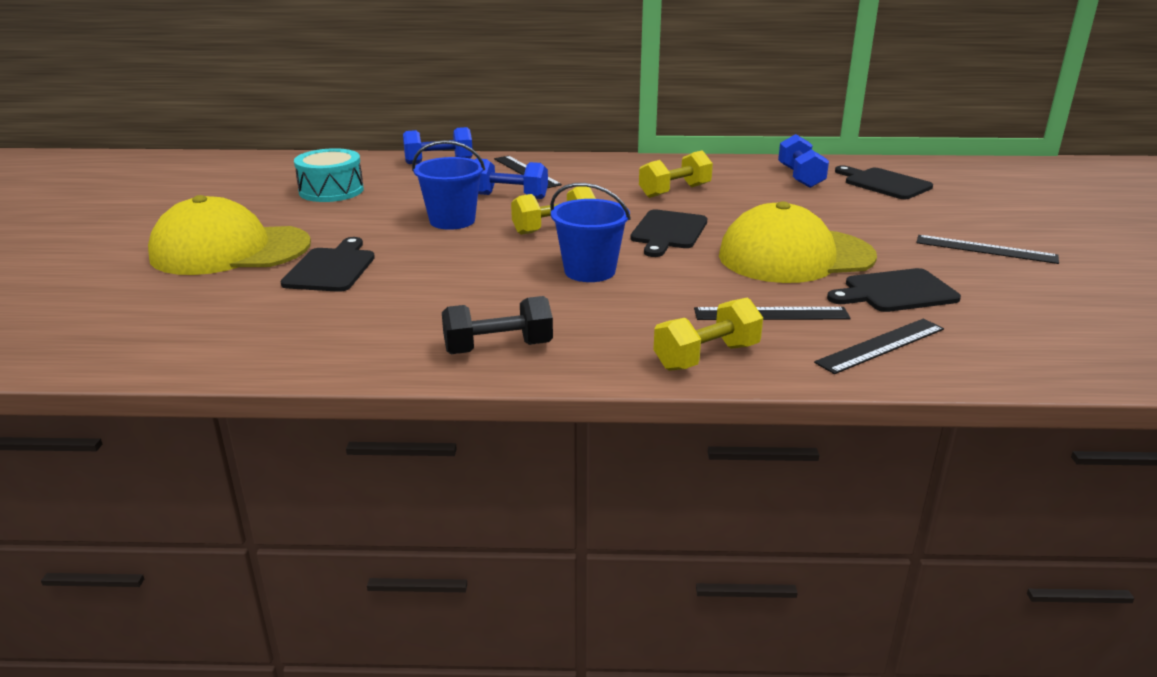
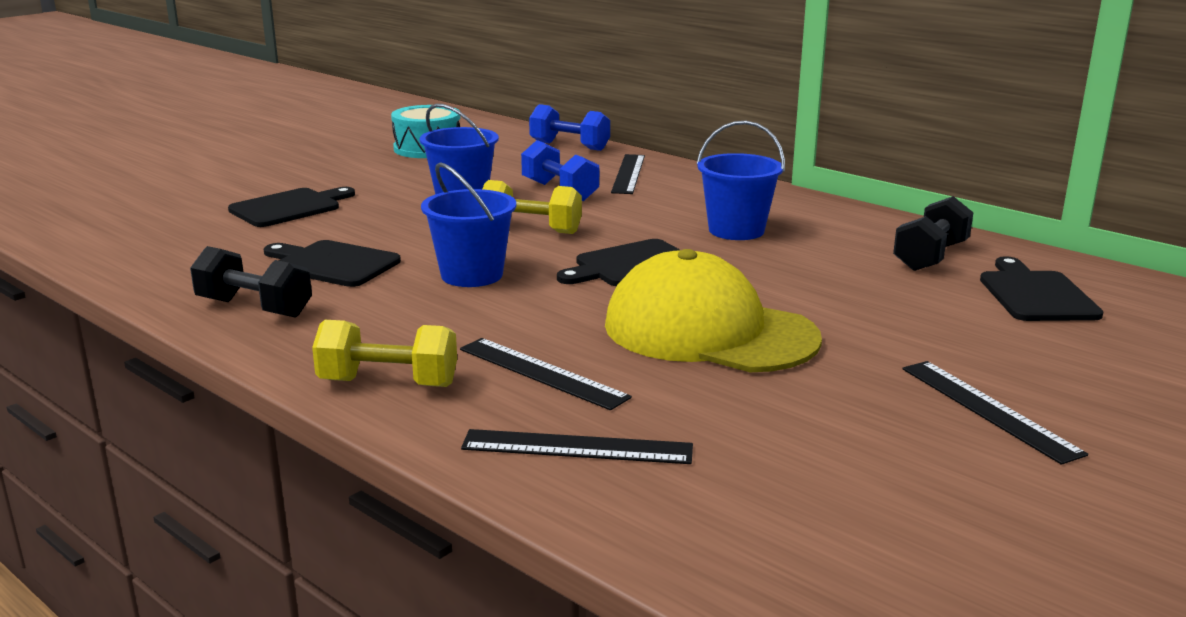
camera: 40 degrees right, 5 degrees down
(230, 250) = (258, 174): yellow cap -> none
(675, 191) = (736, 230): yellow dumbbell -> blue bucket
(800, 177) = (930, 257): blue dumbbell -> black dumbbell
(896, 292) = (735, 406): black cutting board -> black cutting board (332, 264)

